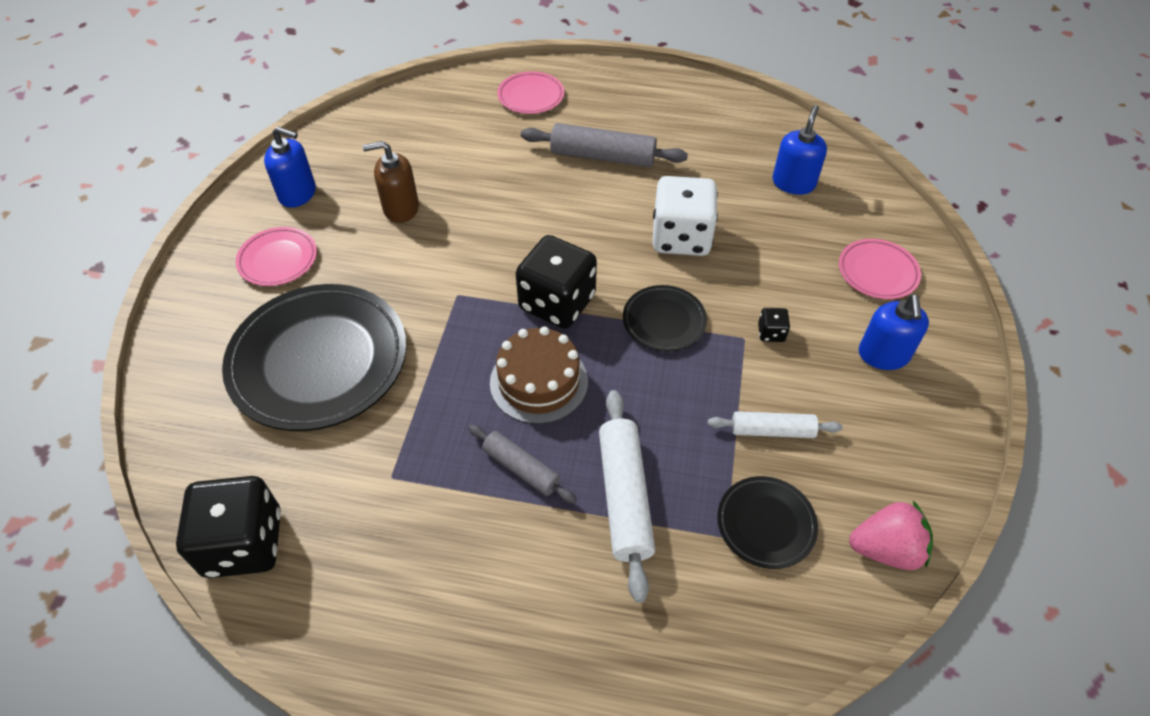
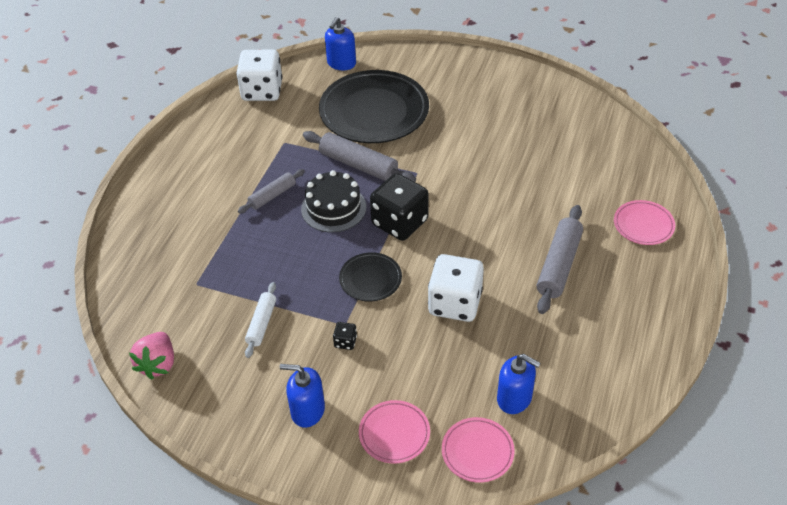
camera: 100 degrees right, 5 degrees down
(244, 543) = (262, 91): black dice -> white dice
(278, 259) = (463, 91): pink plate -> pink plate (477, 452)
(298, 194) = (526, 96): blue soap dispenser -> blue soap dispenser (341, 63)
(401, 208) = (506, 146): brown soap dispenser -> none
(444, 364) = (358, 165): none -> grey rolling pin
(539, 382) = (333, 208): brown cake -> black cake
(624, 497) = (238, 240): white rolling pin -> none
(766, 524) = (196, 305): black plate -> none

